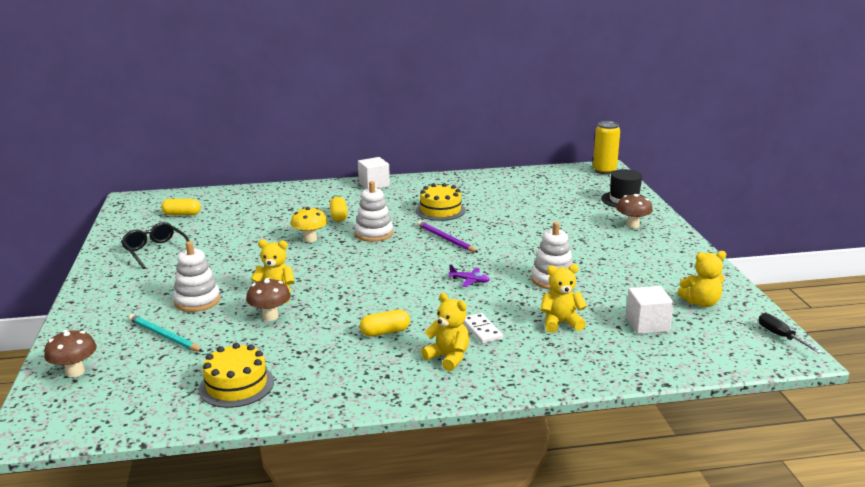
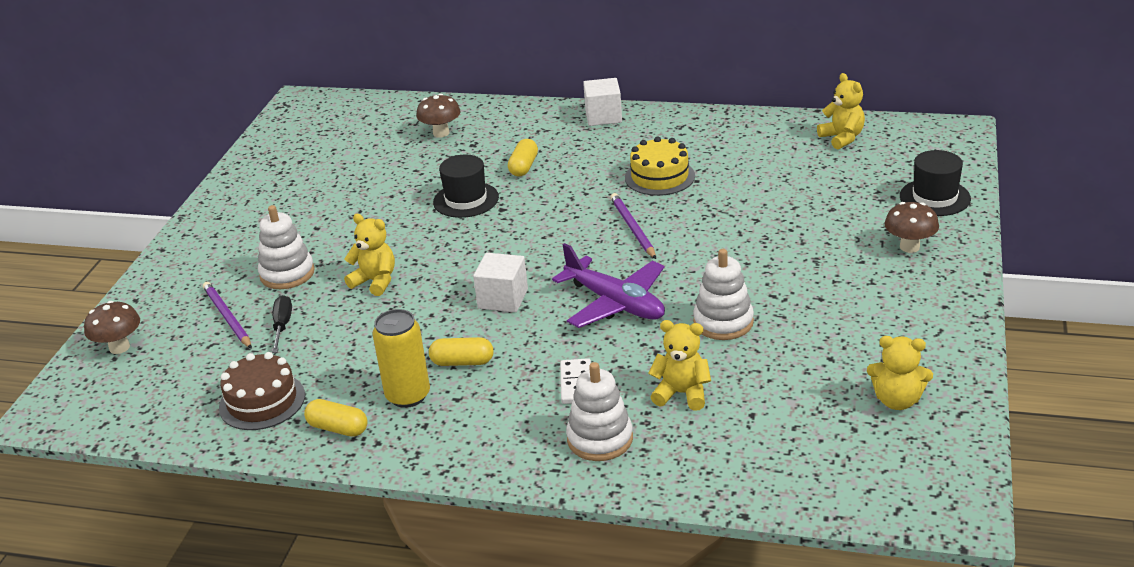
camera: 25 degrees right, 10 degrees up
(155, 251) = (284, 189): black glasses -> none
(164, 336) = (227, 317): turquoise pencil -> purple pencil
(182, 214) = (343, 134): yellow capsule -> yellow capsule (338, 428)
(236, 385) = (262, 401): yellow cake -> brown cake
(270, 316) = (351, 312): brown mushroom -> brown mushroom (441, 133)
(310, 239) = (466, 200): yellow mushroom -> black hat
(374, 234) = (548, 203): white stacking toy -> white stacking toy (600, 439)
(448, 358) = (509, 415): yellow teddy bear -> yellow teddy bear (842, 138)
(469, 281) = (615, 303): purple plane -> purple plane, size x2.29
(604, 171) = (950, 135): yellow can -> yellow can (408, 395)
(647, 324) = (793, 419): white cube -> white cube (503, 299)
(780, 336) = (963, 479): black screwdriver -> black screwdriver (282, 325)

